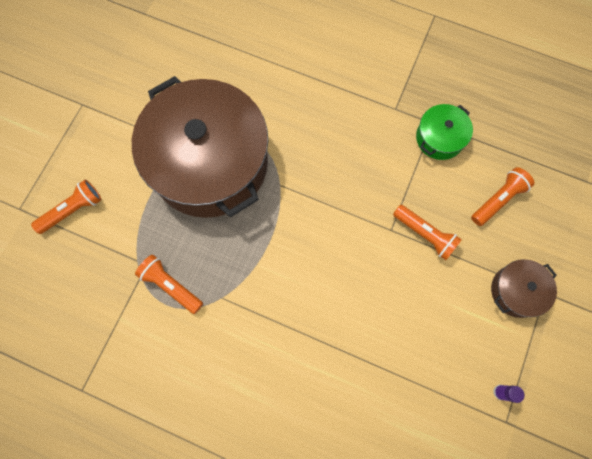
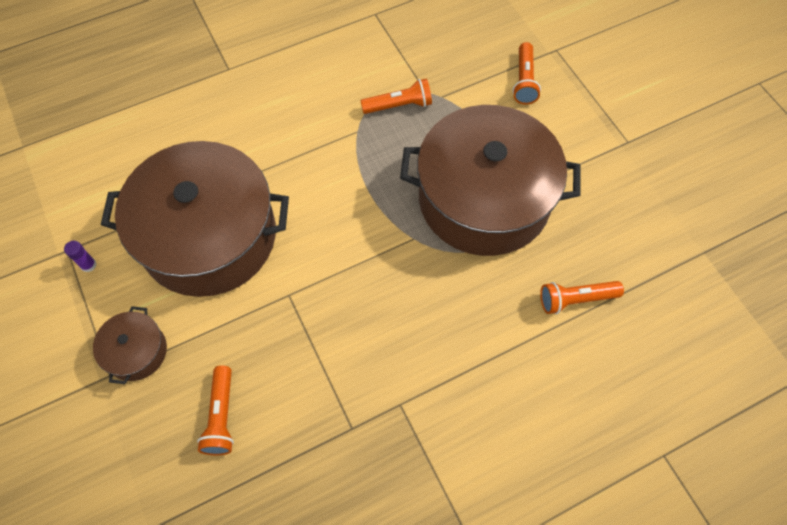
camera: 130 degrees right, 10 degrees down
(401, 325) = (209, 236): none -> brown pot
(425, 234) = (257, 319): orange flashlight -> orange flashlight (576, 299)
(439, 138) = (331, 419): green pot -> none

